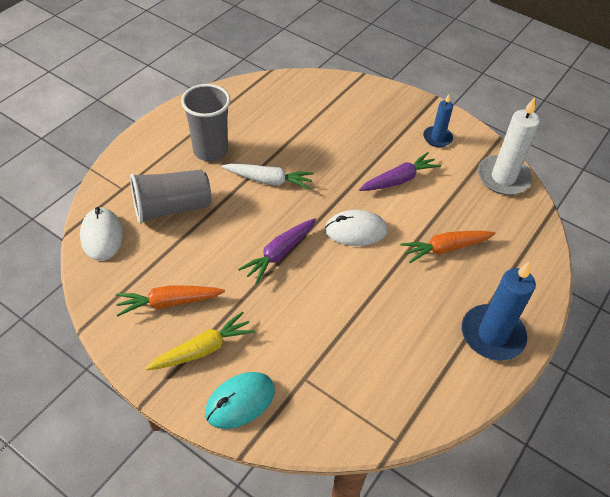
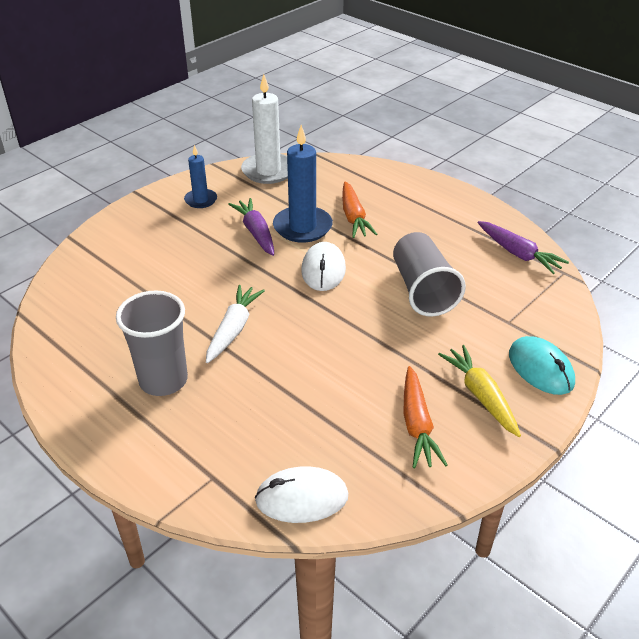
camera: 80 degrees left, 10 degrees down
(172, 208) = (262, 421): grey cup -> grey cup (423, 290)
(279, 253) = (349, 328): purple carrot -> purple carrot (518, 253)
(492, 335) = (452, 207): blue candle -> blue candle (302, 227)

